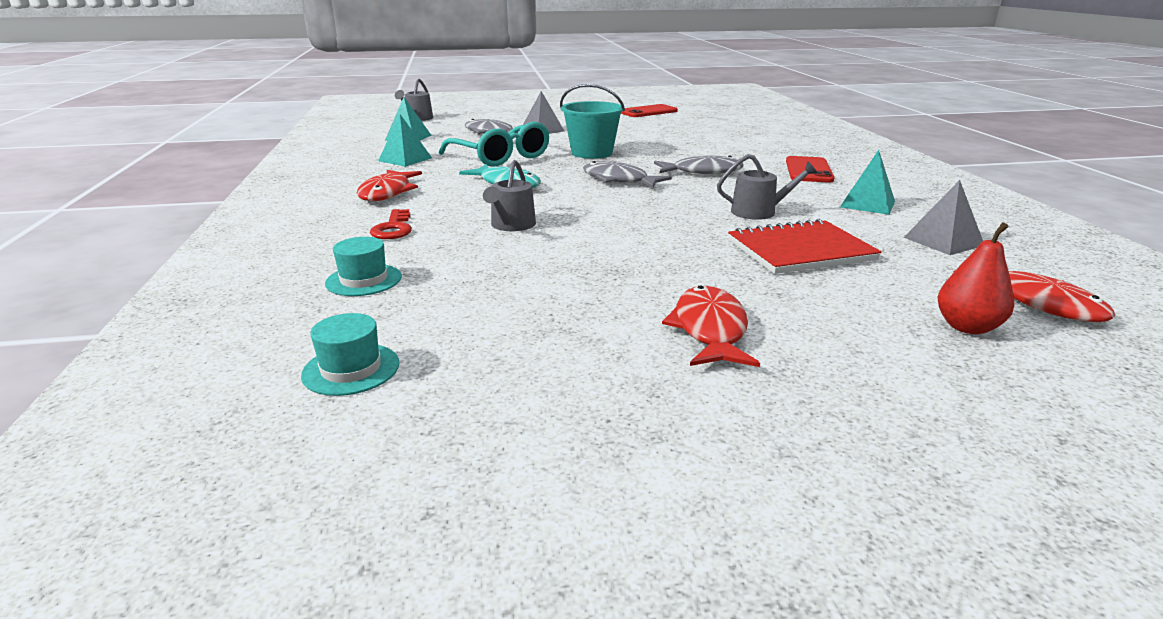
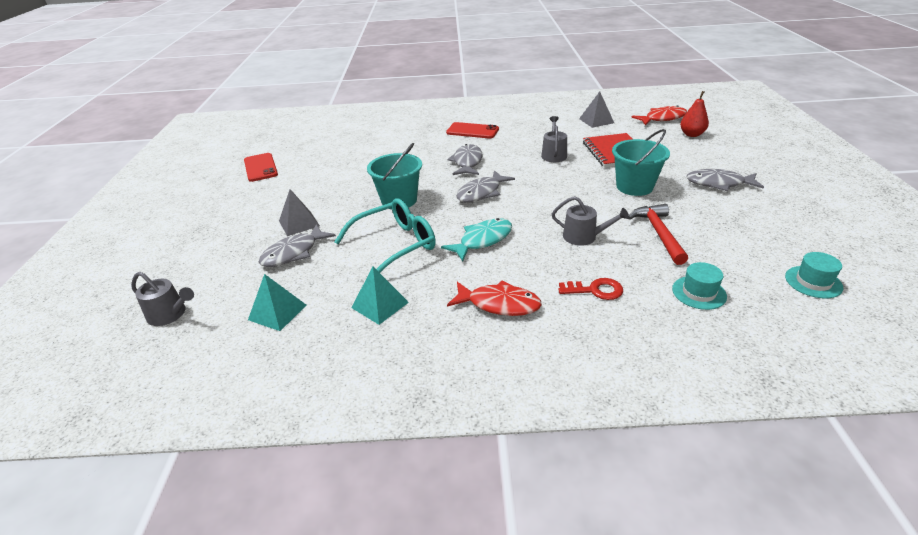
camera: 80 degrees left, 10 degrees up
(517, 266) = (658, 233): none -> red hammer
(667, 259) = (634, 187): none -> turquoise bucket
(709, 330) = (718, 184): red fish -> grey fish
(867, 204) = (540, 126): turquoise pyramid -> none

